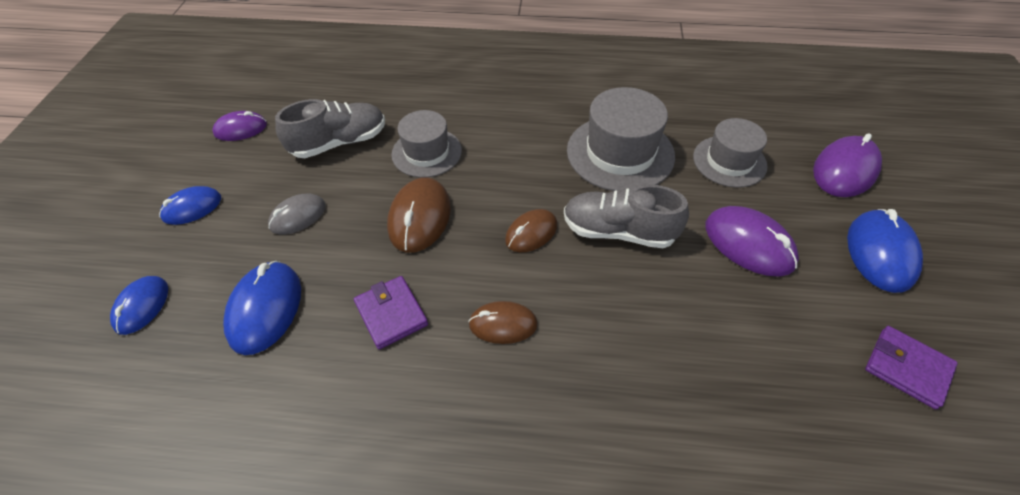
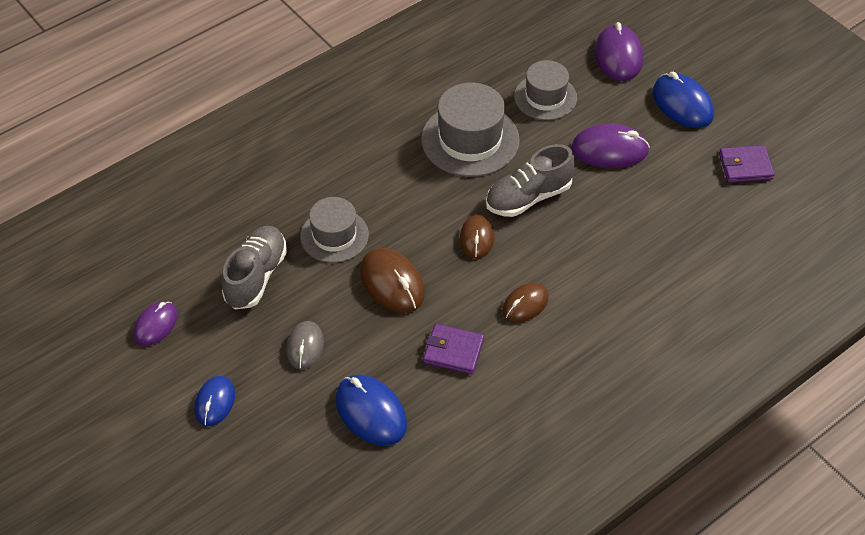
camera: 45 degrees left, 0 degrees up
(142, 306) = (284, 478): blue mouse -> none

